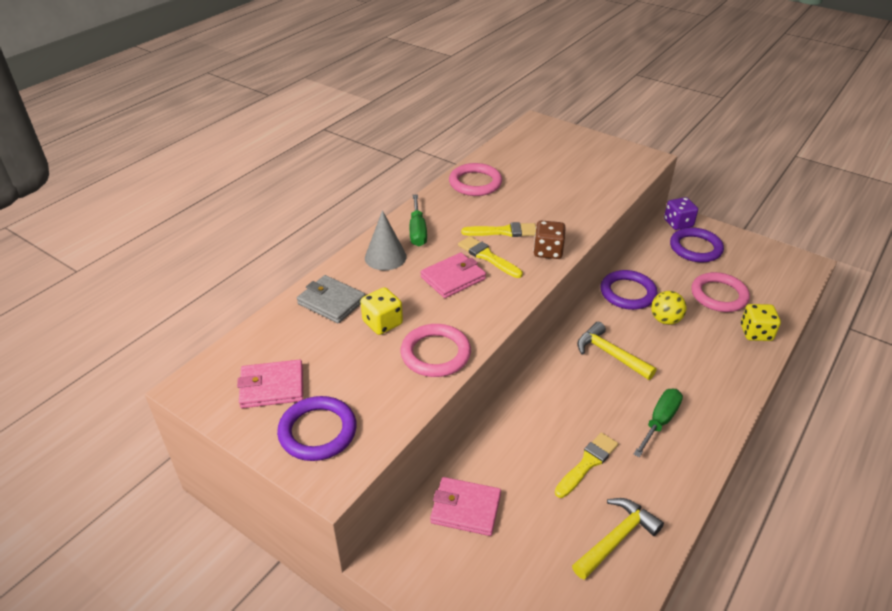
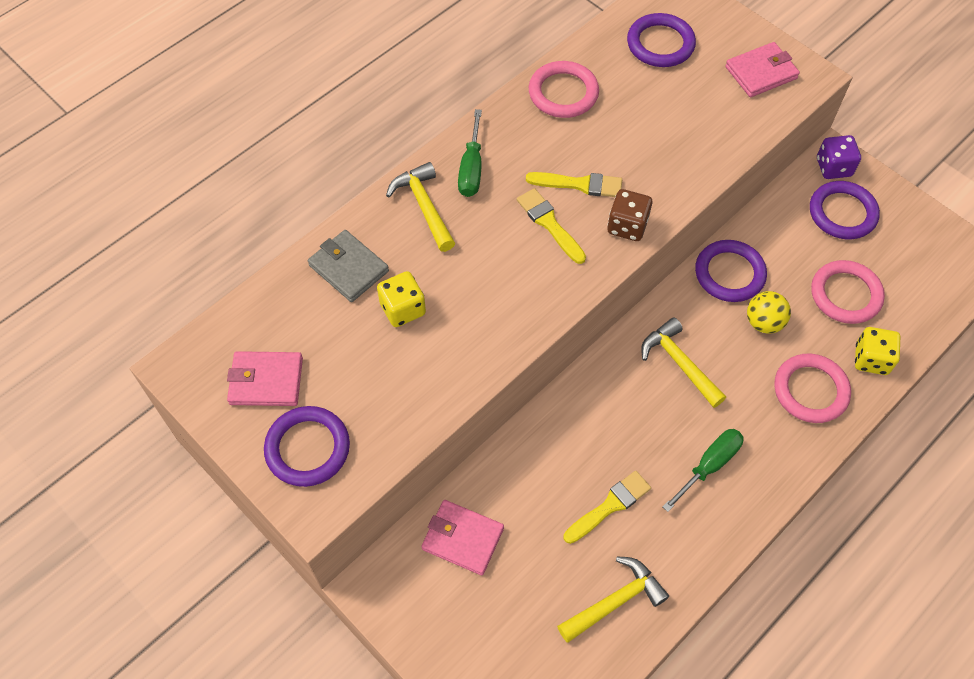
camera: 10 degrees right, 20 degrees up
(385, 257) = (424, 206): grey cone -> yellow hammer
(435, 354) = (455, 363): pink ring -> pink ring (810, 390)
(453, 278) = (499, 252): pink wallet -> pink wallet (761, 73)
(537, 151) = (660, 44): none -> purple ring

